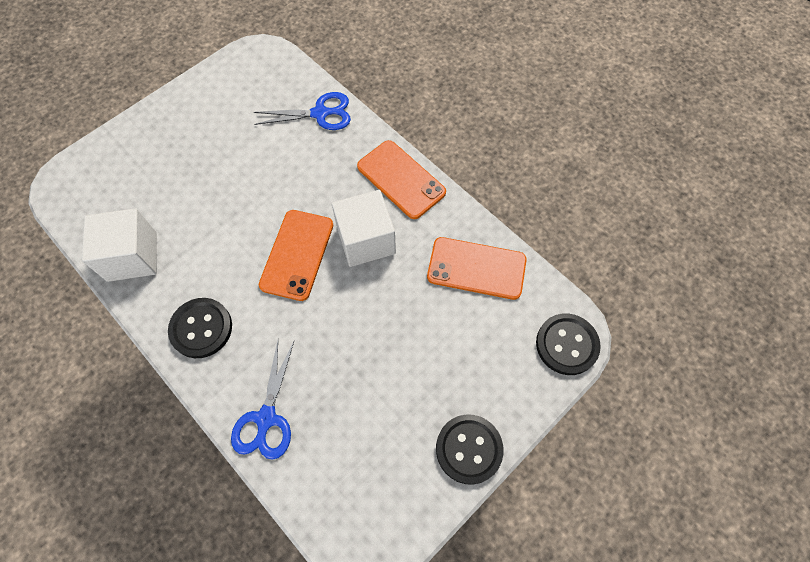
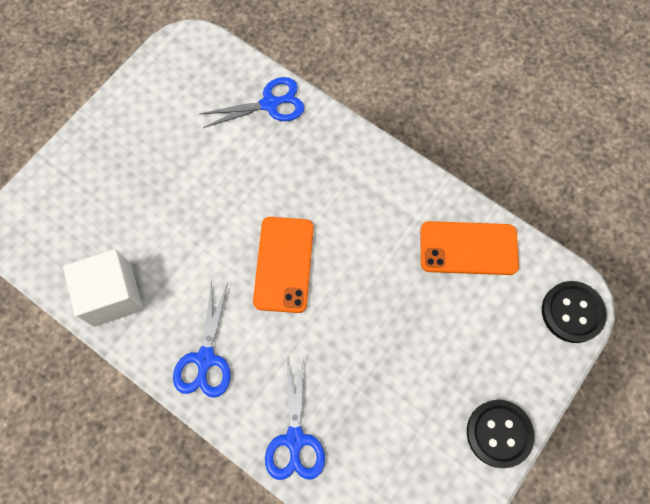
camera: 10 degrees left, 5 degrees up
(201, 328) = (205, 359): black button -> blue scissors
(366, 240) = (350, 237): white cube -> none
(401, 179) = (371, 165): orange phone -> none

